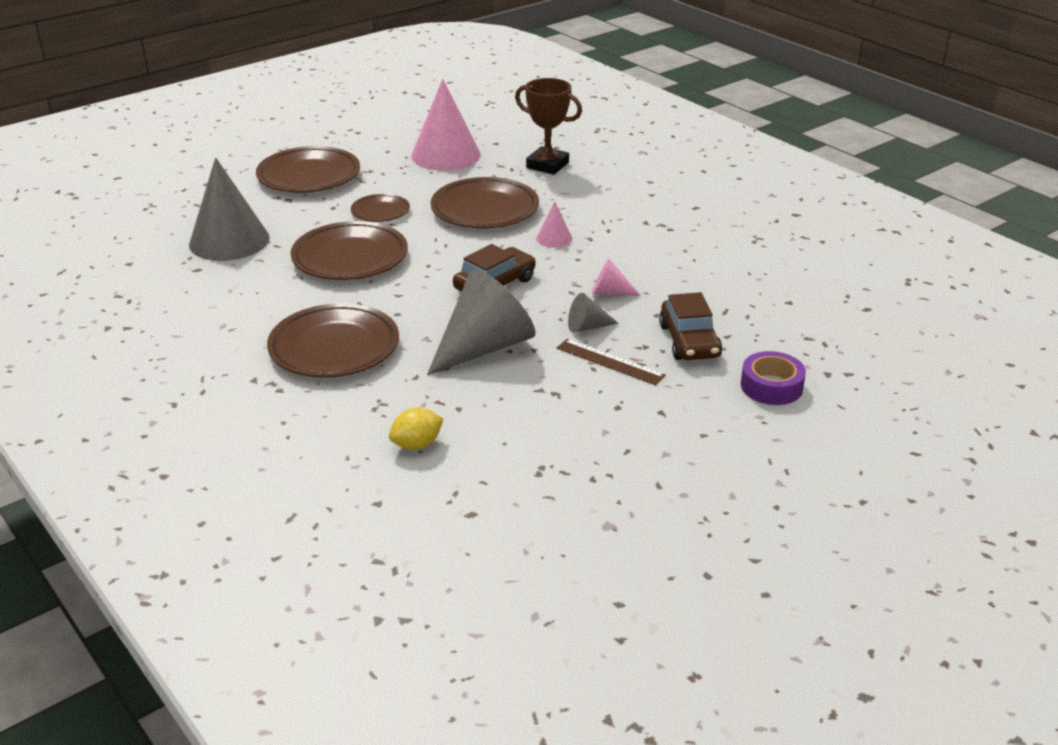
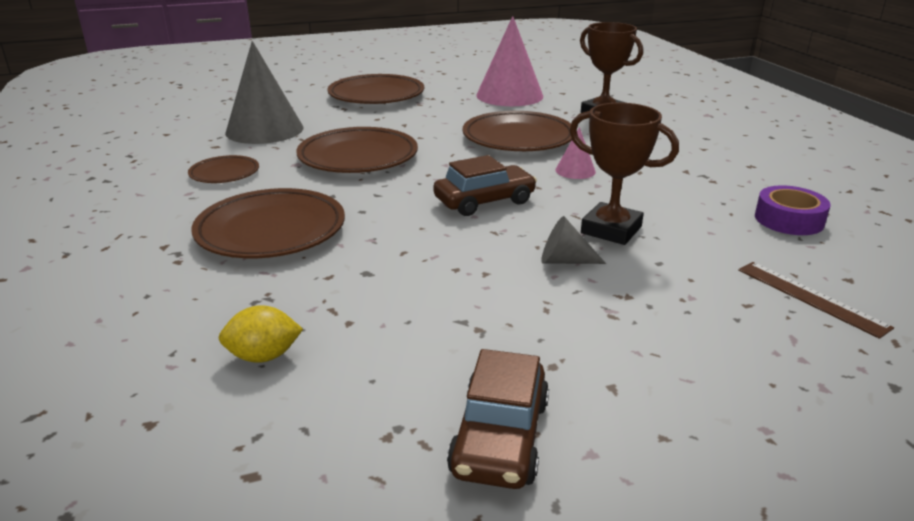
camera: 20 degrees right, 5 degrees down
(380, 211) = (417, 127): brown plate -> brown plate (224, 173)
(484, 347) = (429, 260): grey cone -> none
(609, 292) = (611, 230): pink cone -> brown trophy
(610, 361) = (572, 305): brown ruler -> brown ruler (810, 297)
(689, 341) = (691, 301): brown car -> brown car (500, 437)
(771, 386) = (797, 386): purple tape -> purple tape (789, 220)

